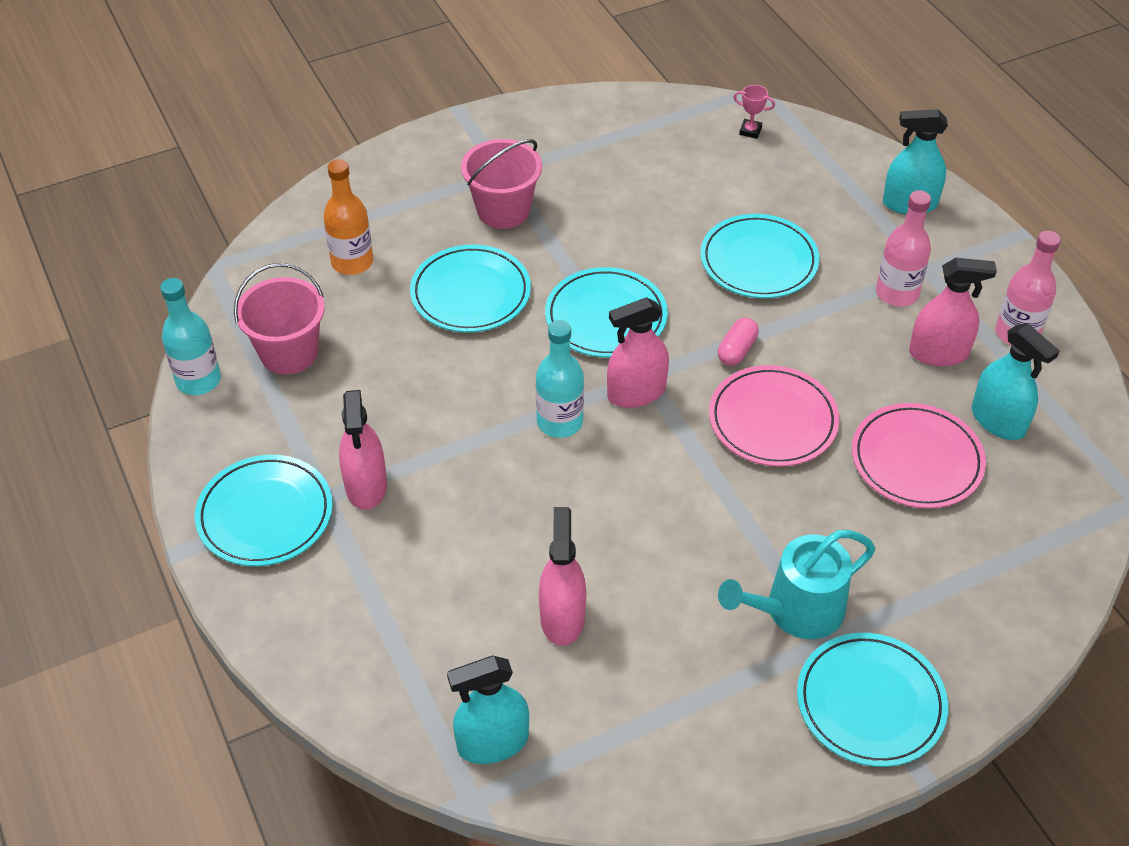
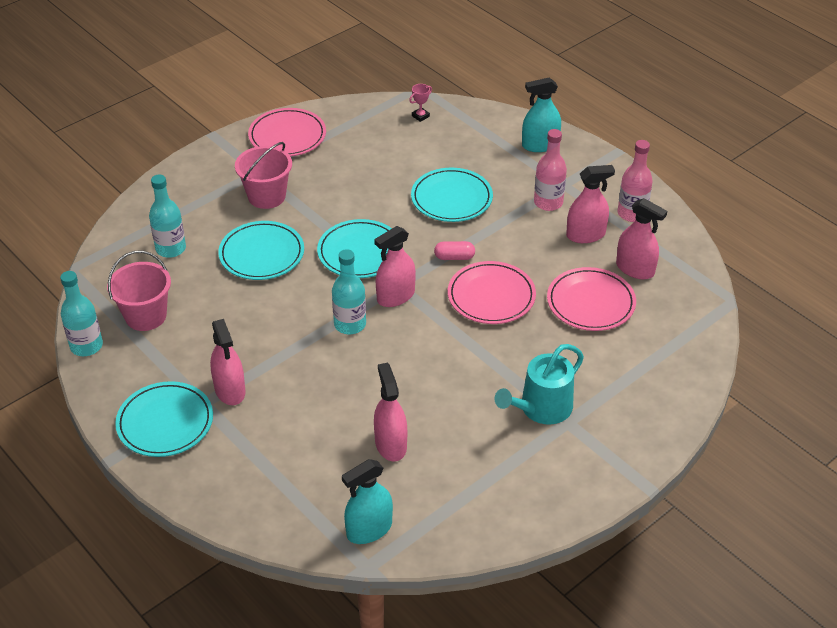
camera: 15 degrees left, 5 degrees down
(352, 262) = (171, 249): orange bottle -> turquoise bottle
(558, 128) = (287, 136): none -> pink plate
(737, 350) = (454, 257): pink capsule -> pink capsule turned 75 degrees clockwise
(750, 131) = (420, 116): pink trophy -> pink trophy turned 45 degrees counterclockwise
(870, 703) = (604, 453): turquoise plate -> none
(998, 421) = (635, 269): turquoise spray bottle -> pink spray bottle

